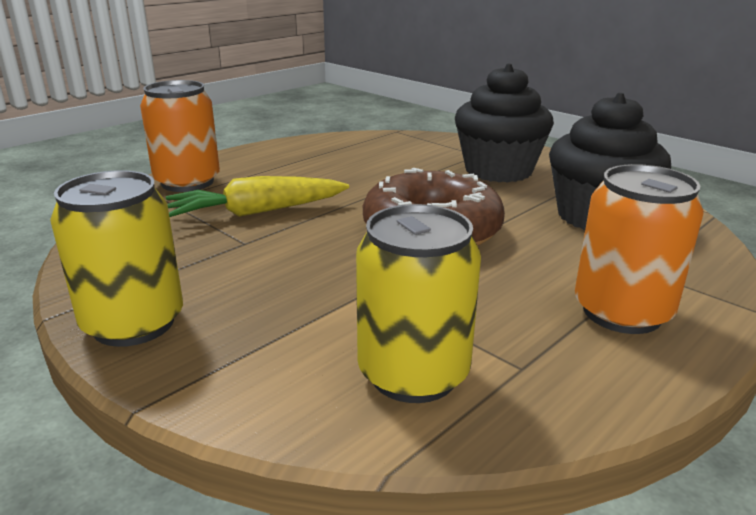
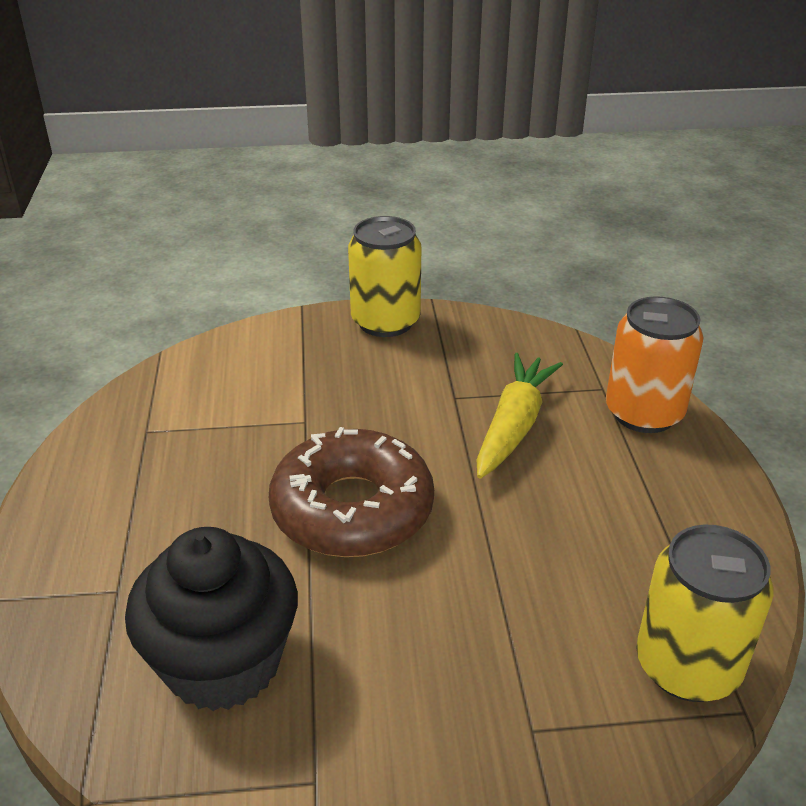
camera: 130 degrees right, 10 degrees up
(413, 374) = (202, 389): yellow can -> yellow can (687, 666)
(498, 170) = (443, 693): black cupcake -> none
(622, 312) = (110, 518): orange can -> none

